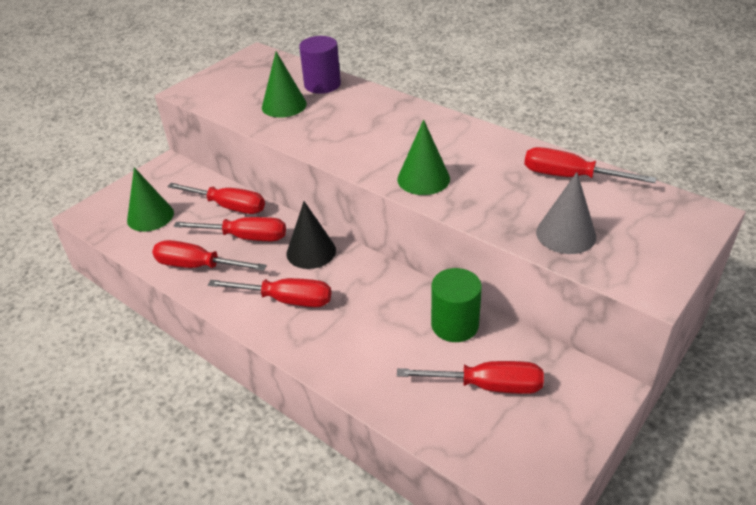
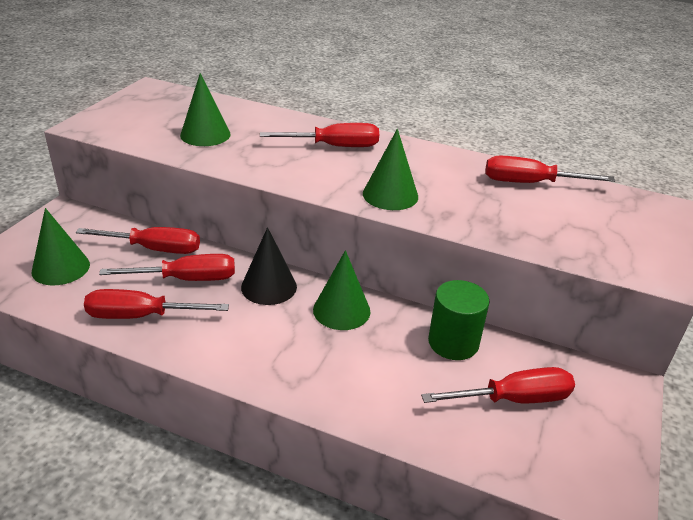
camera: 20 degrees left, 5 degrees down
(285, 300) = (260, 340): red screwdriver -> red screwdriver (334, 146)
(322, 85) = (239, 113): purple cylinder -> none
(365, 281) = (341, 310): none -> green cone
(566, 234) = (555, 234): grey cone -> none

